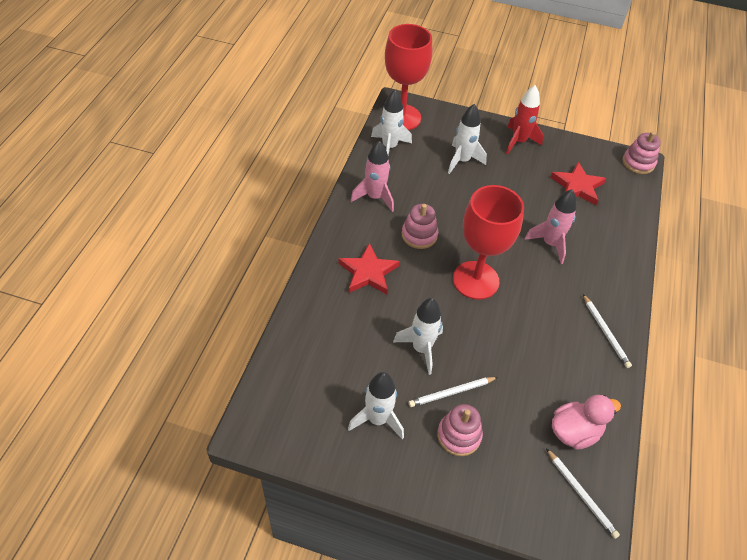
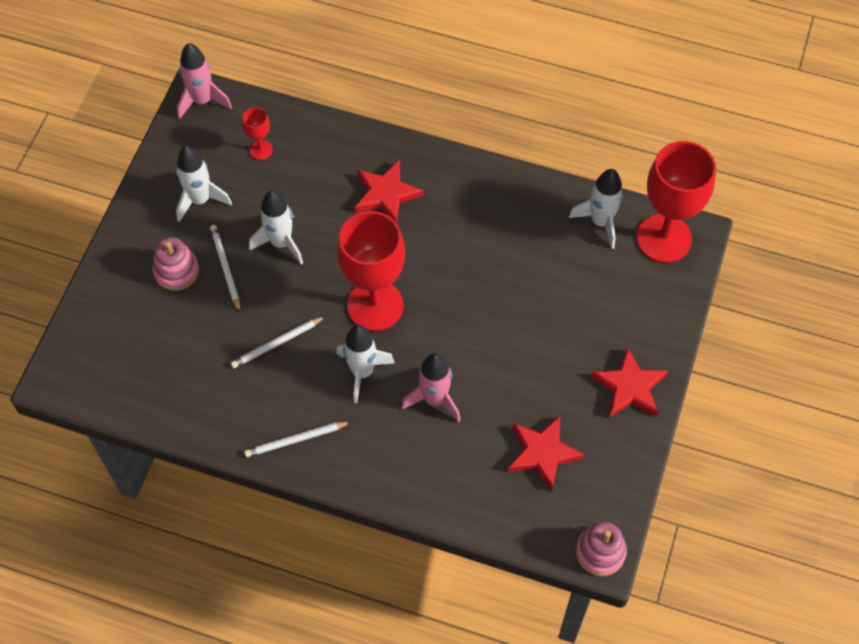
camera: 95 degrees right, 10 degrees up
(320, 369) = (261, 150): none -> red goblet
(375, 197) = (506, 203): pink rocket -> pink rocket (202, 101)
(419, 235) = (445, 249): pink stacking toy -> none
(462, 160) = (582, 308): white rocket -> white rocket (362, 372)
(518, 141) = (629, 387): red rocket -> red star
(574, 432) = (171, 382): pink duck -> none
(581, 494) = (103, 376): white pencil -> white pencil (277, 343)

